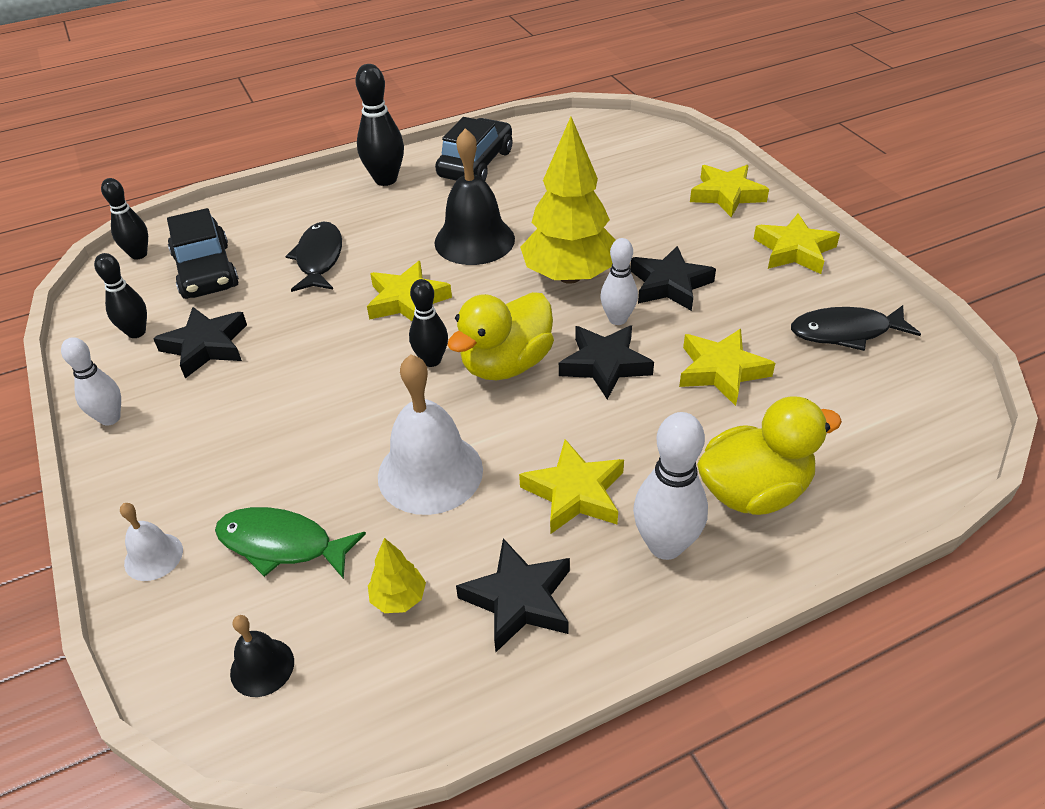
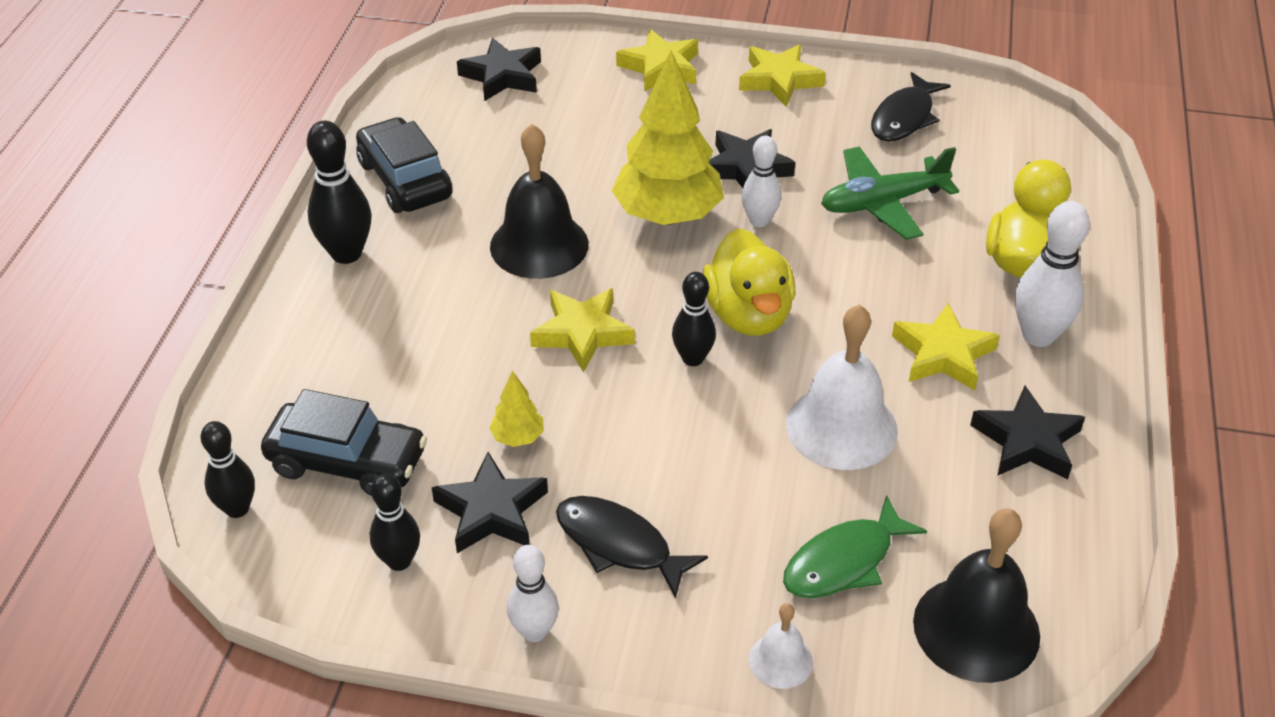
camera: 55 degrees left, 0 degrees up
(262, 667) = (976, 628): black bell -> black bell, size x1.98
(319, 258) = (434, 364): black fish -> black fish (619, 545)
(398, 598) = (969, 511): yellow tree -> yellow tree (518, 437)
(604, 365) = (810, 259): black star -> black star (502, 76)
(721, 371) = (883, 203): yellow star -> green plane

